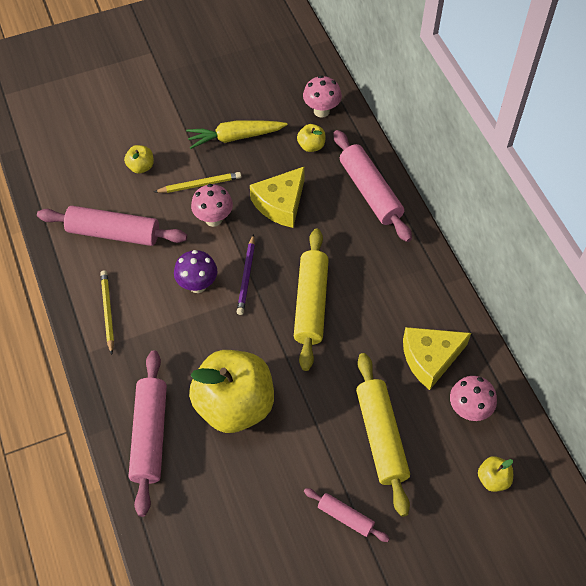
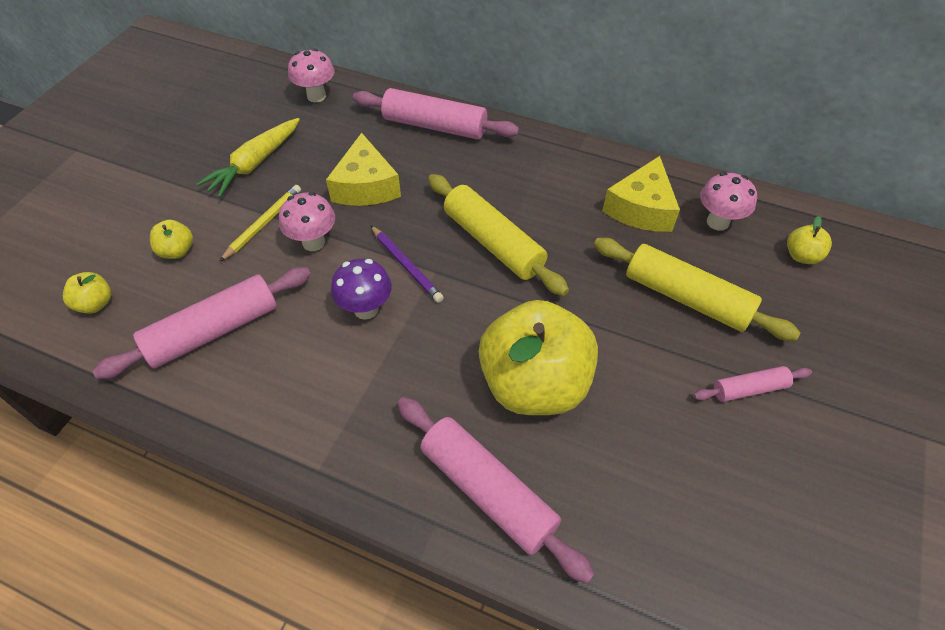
camera: 45 degrees left, 5 degrees down
(108, 311) = (294, 410): yellow pencil -> none
(311, 146) = (339, 126): yellow apple -> yellow apple (95, 304)

